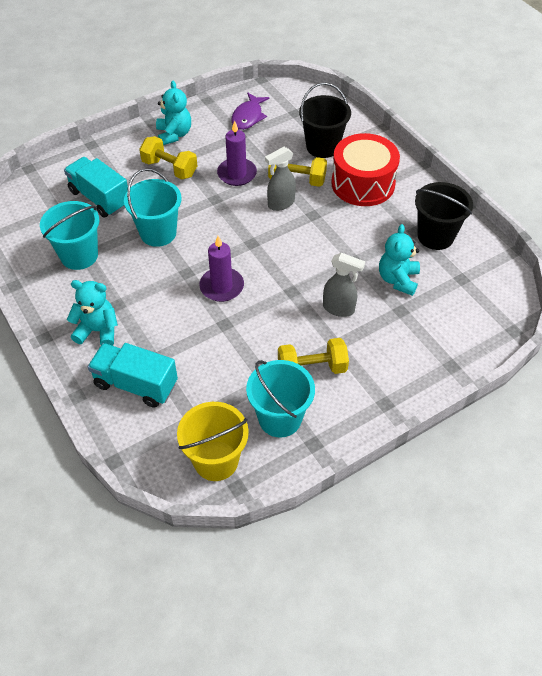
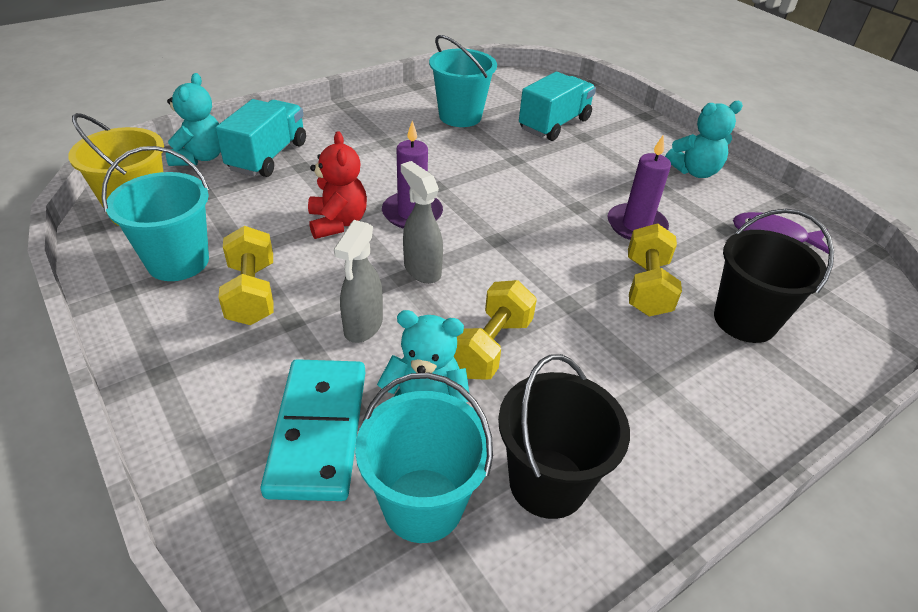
camera: 85 degrees right, 10 degrees down
(98, 331) = (349, 132): turquoise teddy bear -> turquoise teddy bear (200, 157)
(158, 233) = (503, 164): turquoise bucket -> turquoise bucket (423, 504)
(169, 168) = (625, 169): yellow dumbbell -> yellow dumbbell (490, 347)
(233, 329) = (338, 223): none -> red teddy bear
(280, 204) = (585, 268): grey spray bottle -> grey spray bottle (422, 270)
(363, 183) = (667, 372): red drum -> none
(417, 323) = (319, 431): none -> turquoise domino

